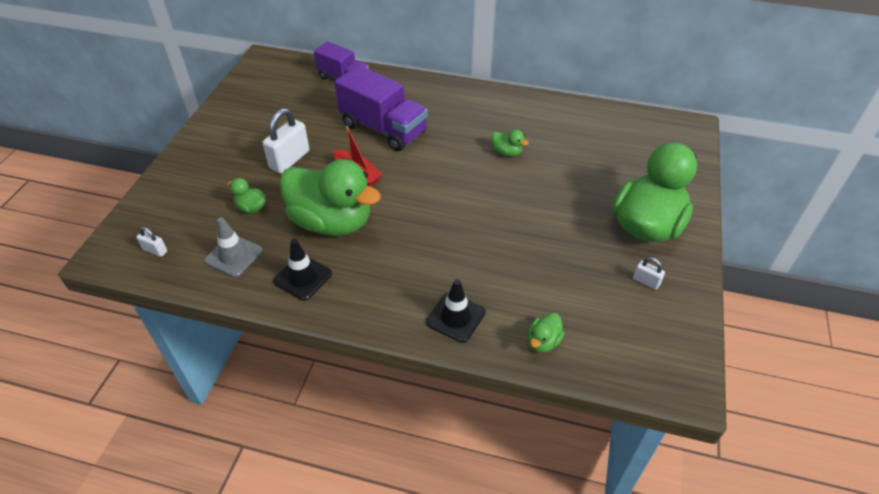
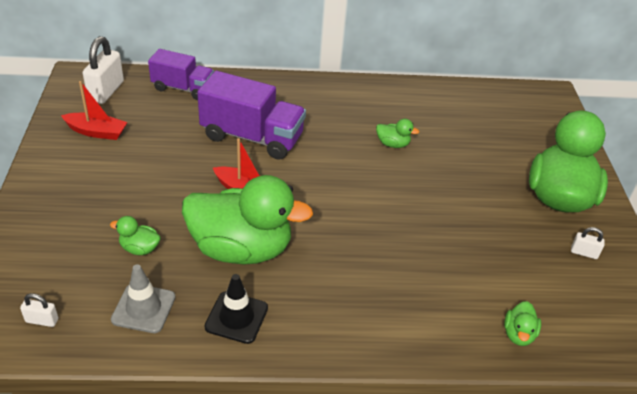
camera: 20 degrees left, 5 degrees down
(258, 107) = (96, 132): none -> red boat
(289, 160) = (161, 186): white padlock -> white padlock (106, 91)
(455, 317) = (421, 327): black traffic cone -> none

